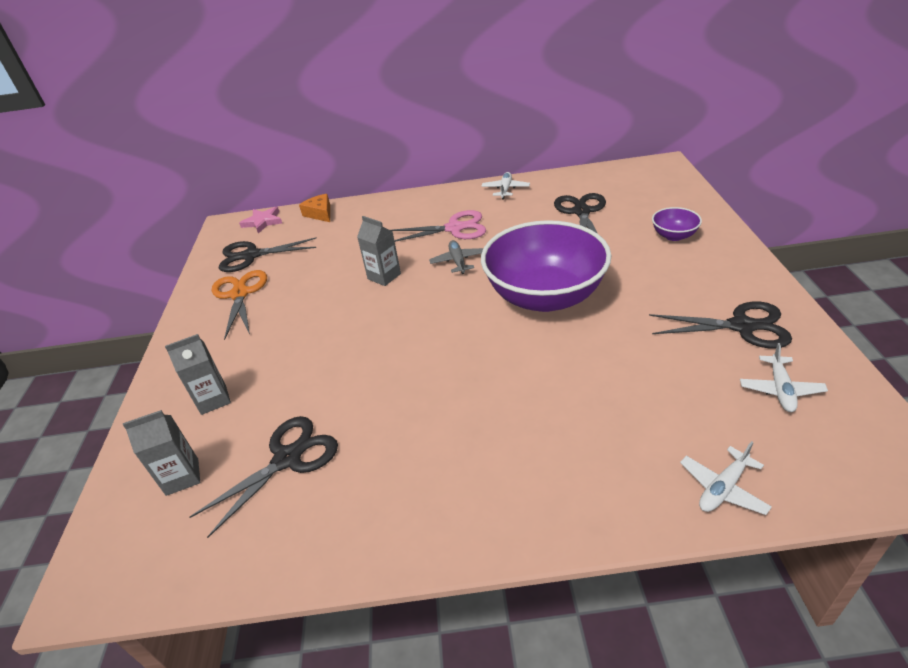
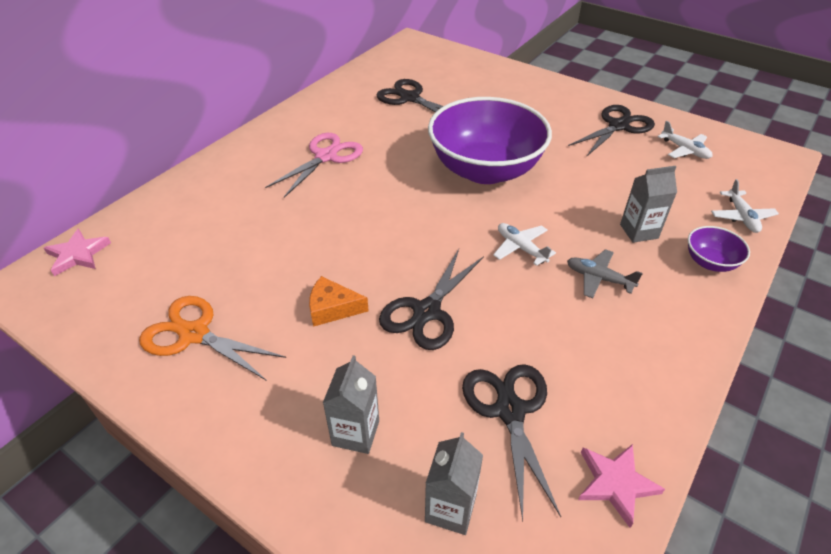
camera: 55 degrees left, 5 degrees up
(251, 256) = (132, 293): black scissors -> black scissors (427, 312)
(261, 556) = (615, 483): none -> pink star
(320, 213) = (146, 210): orange cheese -> orange cheese (332, 308)
(384, 276) = (330, 227): grey carton -> grey carton (639, 231)
(458, 261) = (376, 180): grey plane -> grey plane (599, 278)
(505, 190) = (317, 106): white plane -> white plane (521, 248)
(673, 235) = (497, 88): purple bowl -> purple bowl (710, 262)

